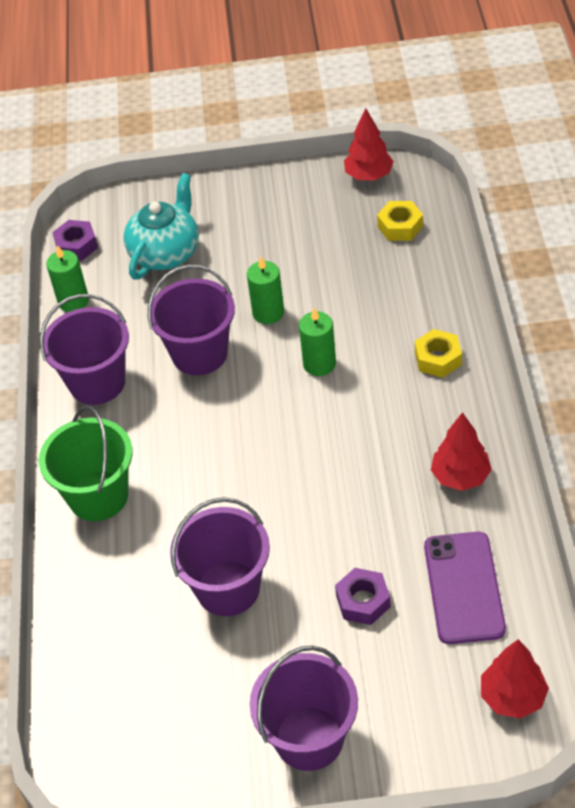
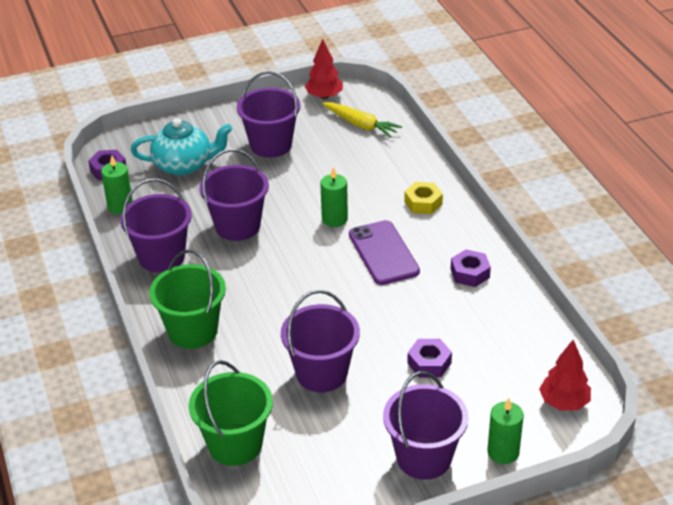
camera: 20 degrees left, 10 degrees down
(94, 667) = (235, 444): none -> green bucket
(166, 253) = (184, 165): turquoise teapot -> turquoise teapot turned 75 degrees clockwise
(268, 313) = (281, 192): green candle -> green candle (503, 452)
(279, 239) = (271, 145): none -> purple bucket
(400, 226) = (361, 125): yellow nut -> yellow carrot
(460, 476) = (470, 273): red tree -> purple nut
(463, 587) = (500, 341): purple phone -> purple phone (383, 253)

